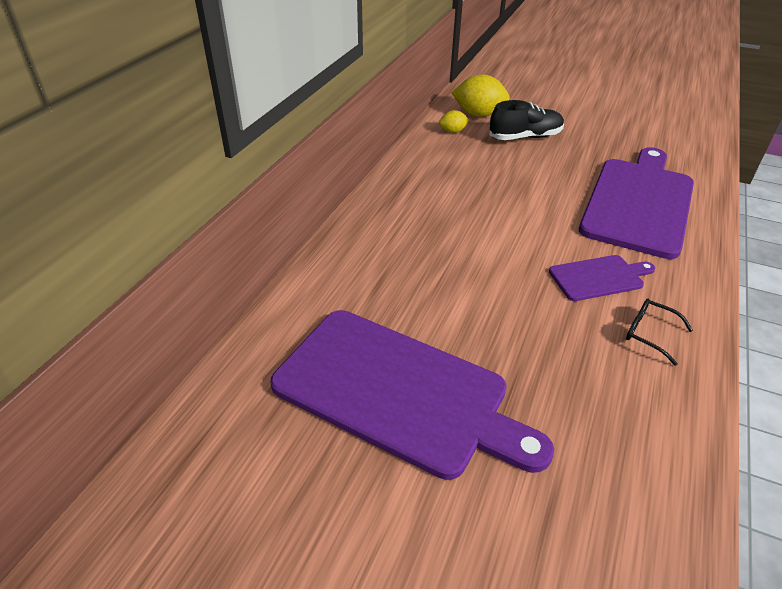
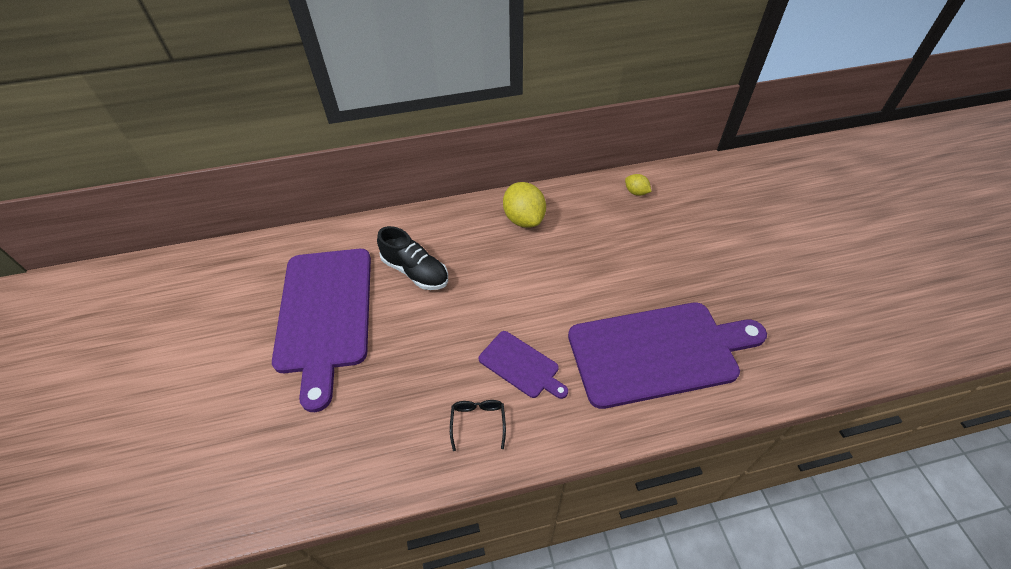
camera: 55 degrees right, 10 degrees up
(478, 114) = (683, 192): yellow lemon -> yellow lemon (524, 219)
(525, 137) = (680, 236): black shoe -> black shoe (415, 271)

